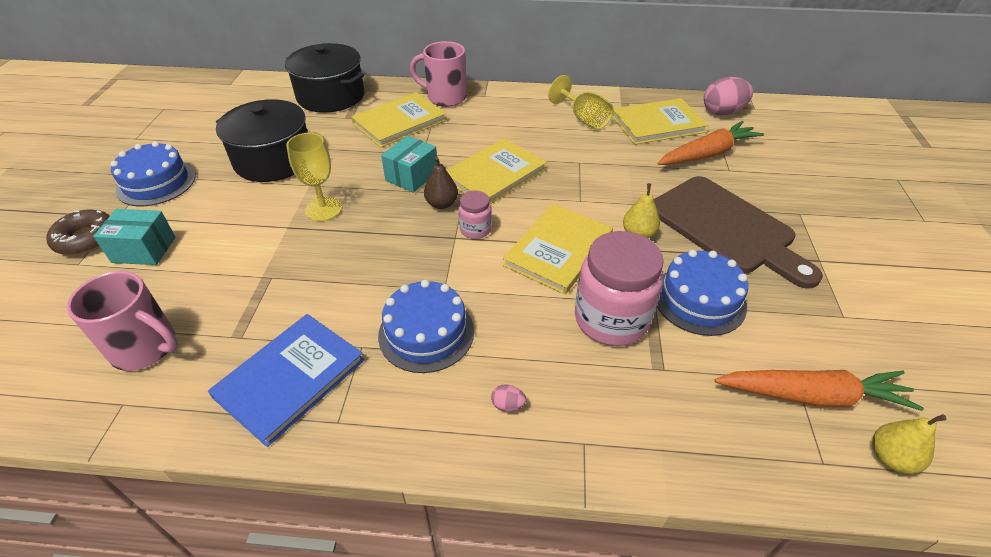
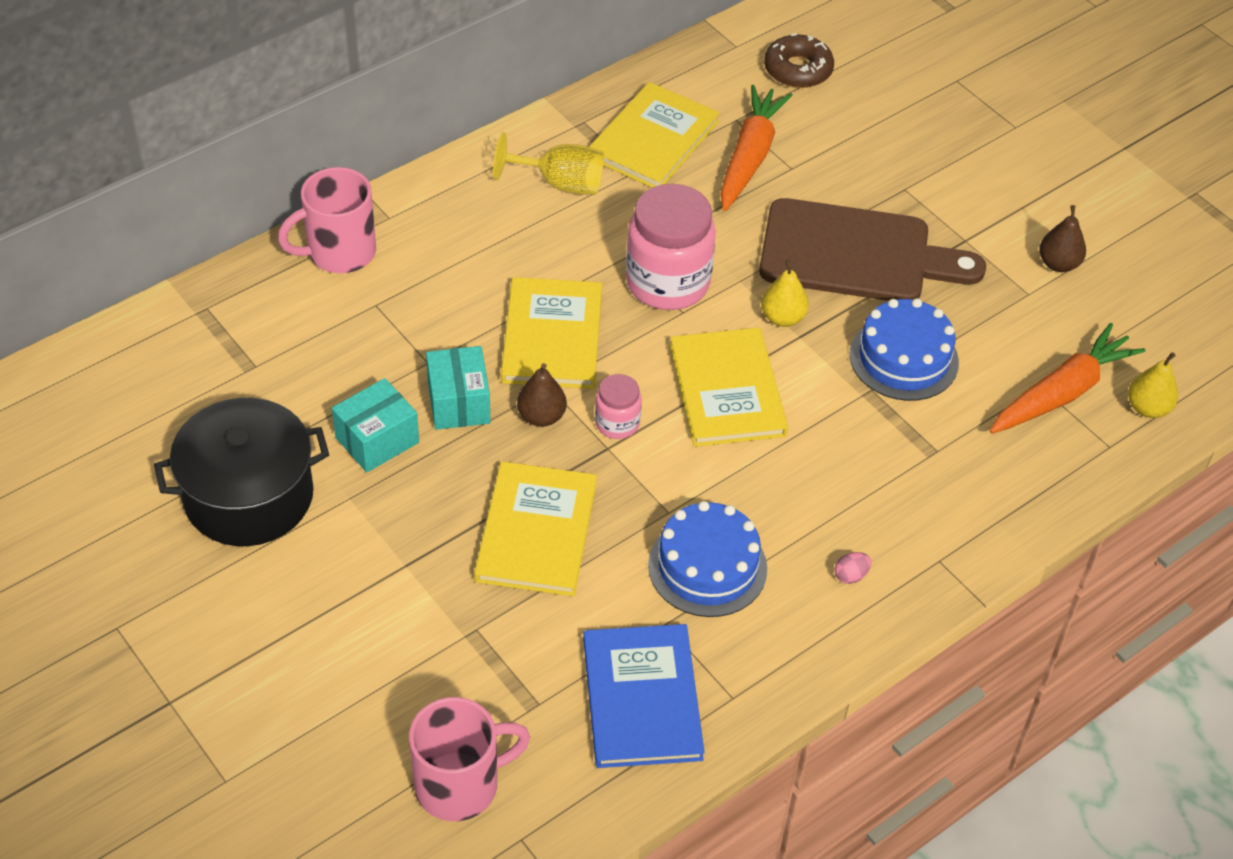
camera: 45 degrees left, 5 degrees up
(86, 239) = (181, 752): brown donut -> brown donut (798, 69)
(144, 249) = (278, 709): turquoise box -> turquoise box (377, 440)
(156, 183) = (141, 631): blue cake -> none
(323, 209) = (415, 515): yellow goblet -> none
(331, 96) = (171, 349): black pot -> none
(399, 122) = (332, 332): yellow book -> yellow book (536, 532)
(611, 319) = (851, 433): pink jar -> pink jar (667, 282)
(722, 112) = (707, 74): pink egg -> none
(889, 312) = (1058, 264): none -> brown pear

